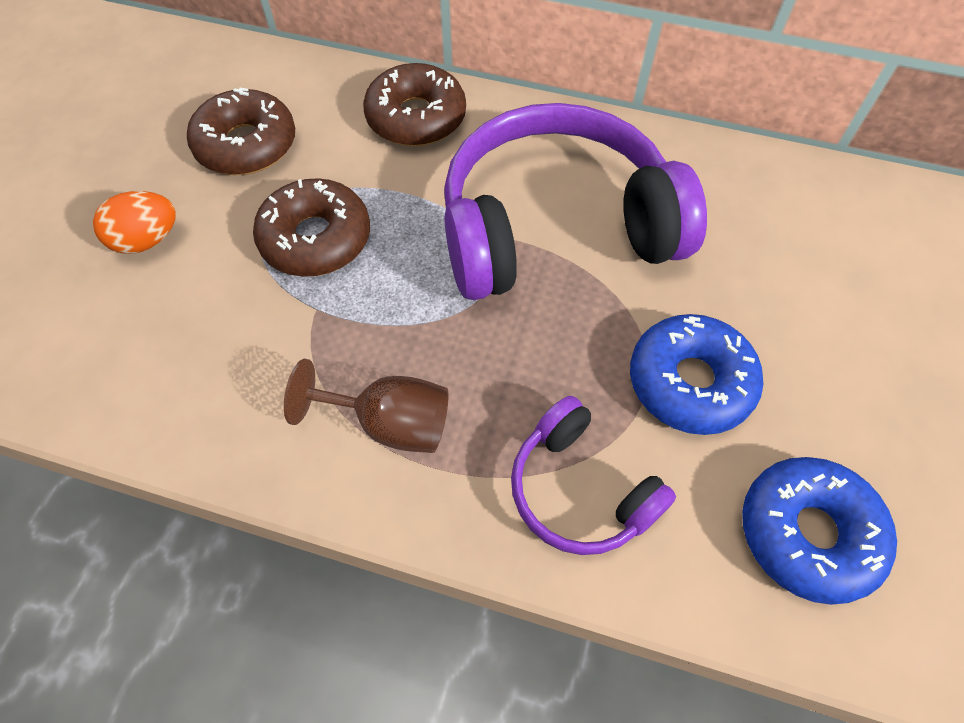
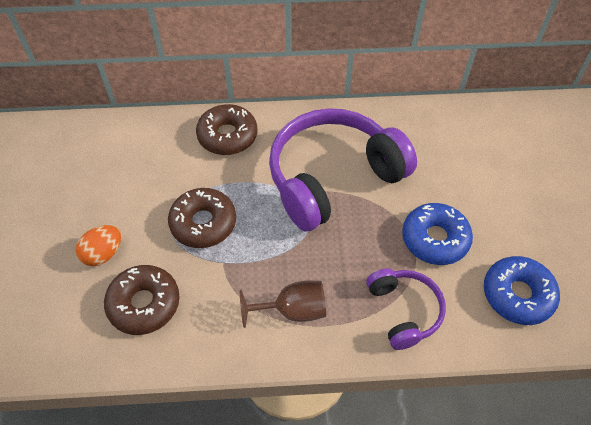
camera: 20 degrees left, 5 degrees down
(246, 145) = (134, 180): brown donut -> brown donut (144, 304)
(580, 489) = (404, 311): purple headphones -> purple headphones turned 135 degrees counterclockwise

